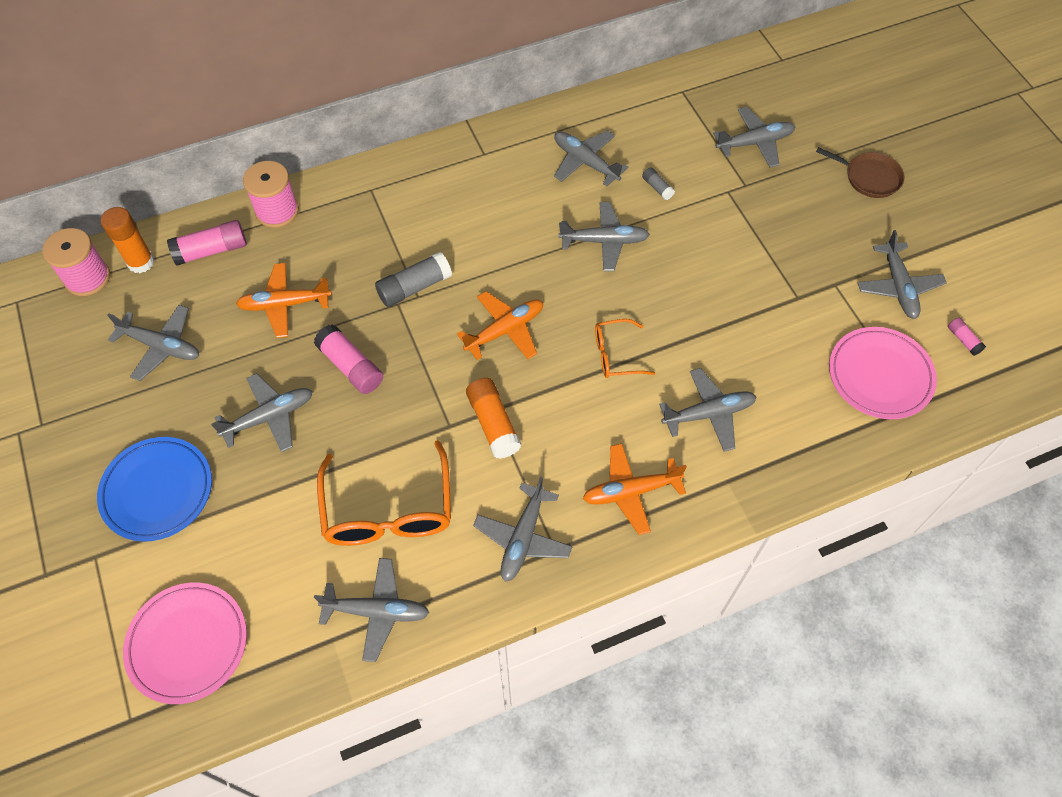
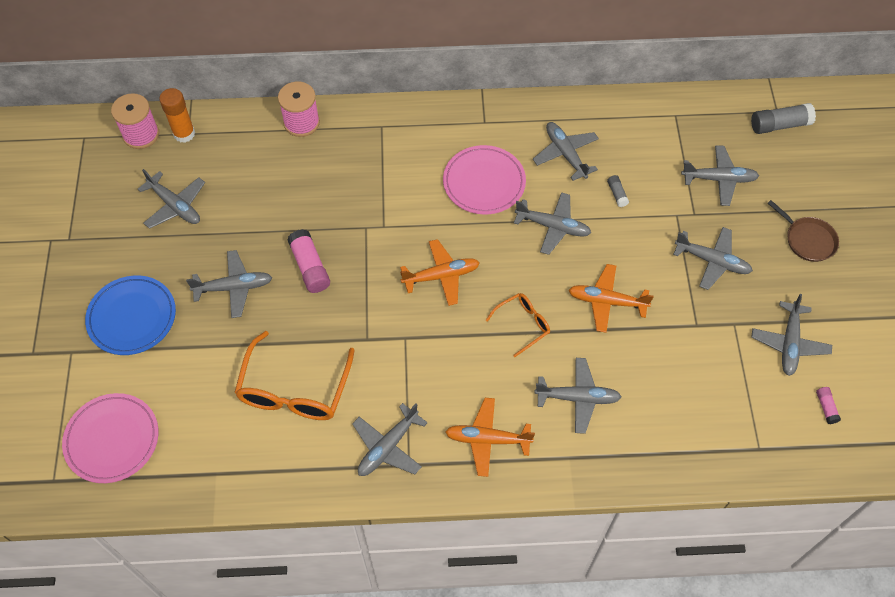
camera: 20 degrees right, 0 degrees up
(211, 250) = (240, 140): pink glue stick -> none
(284, 304) = (278, 201): orange plane -> orange plane (606, 301)
(377, 611) = (256, 464): grey plane -> grey plane (712, 261)
(414, 287) = (384, 218): grey glue stick -> grey glue stick (779, 125)
(493, 424) = (401, 349): orange glue stick -> none
(616, 355) = (522, 324): orange glasses -> orange glasses turned 135 degrees clockwise
(880, 376) = (737, 414): pink plate -> pink plate (484, 182)

